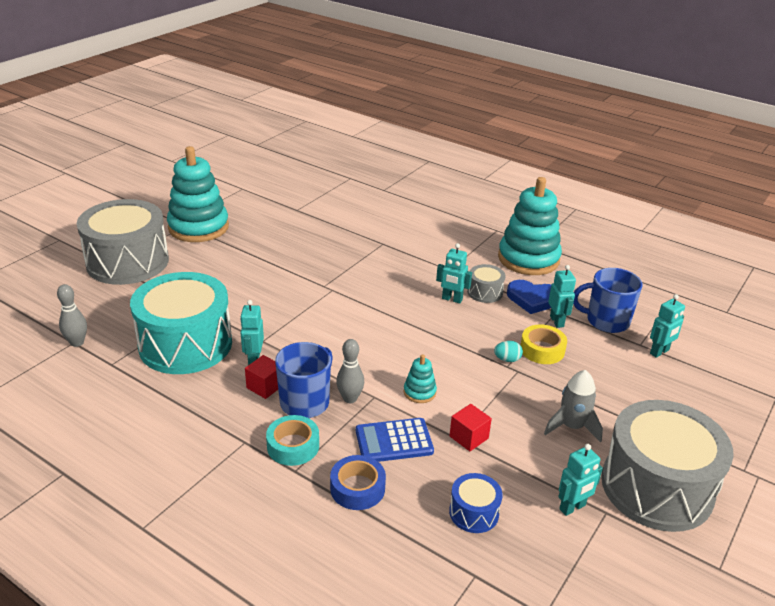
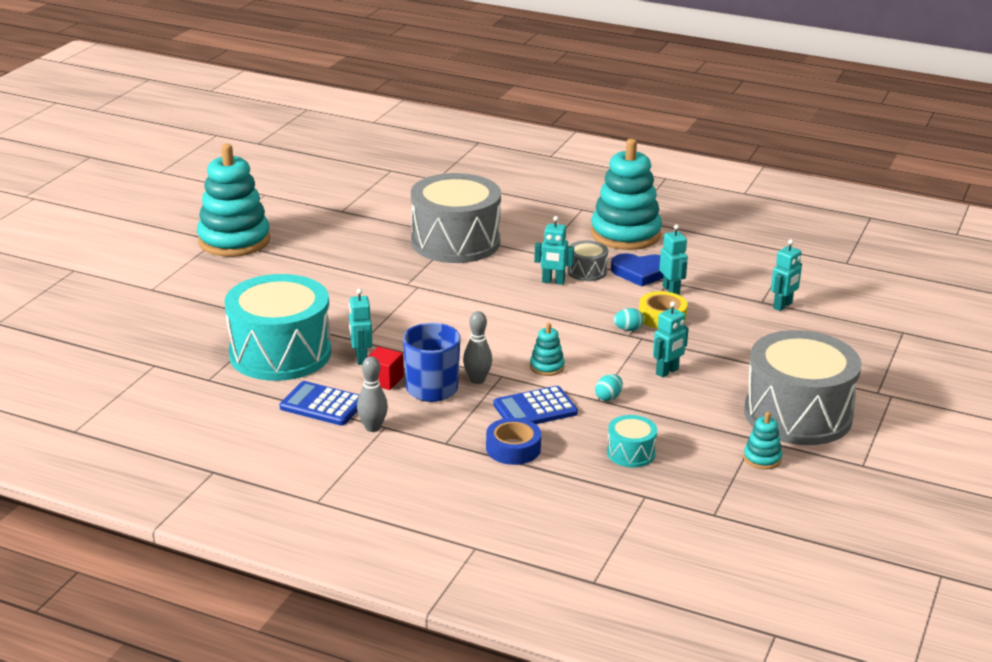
camera: 10 degrees left, 5 degrees down
(77, 342) = (159, 365): grey bowling pin -> grey bowling pin (372, 428)
(127, 262) = (170, 284): grey drum -> grey drum (455, 242)
(198, 407) = (322, 405): none -> blue calculator
(293, 446) = (435, 424): turquoise tape -> none
(469, 437) = (608, 397): red cube -> turquoise egg
(474, 513) = (631, 453): blue drum -> turquoise drum
(572, 427) = (707, 377): grey rocket -> none
(572, 507) = (722, 438): turquoise robot -> turquoise robot (667, 372)
(606, 321) = (722, 284): blue mug -> none
(610, 542) = (762, 458): none -> turquoise stacking toy

